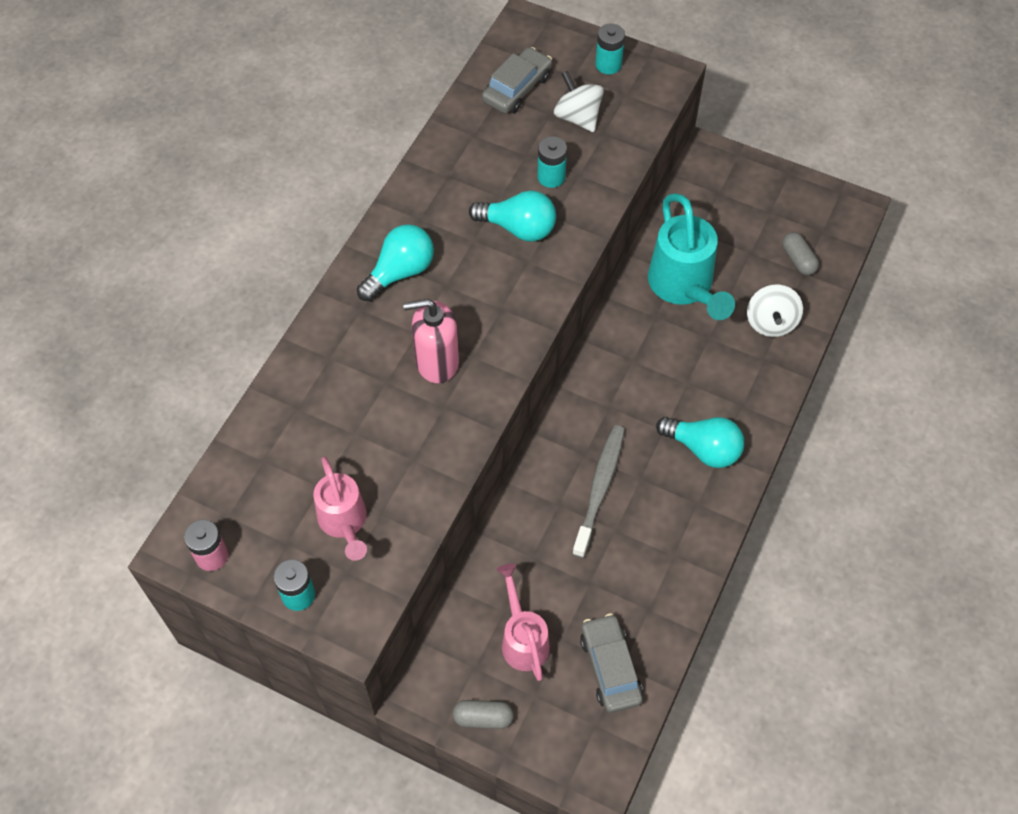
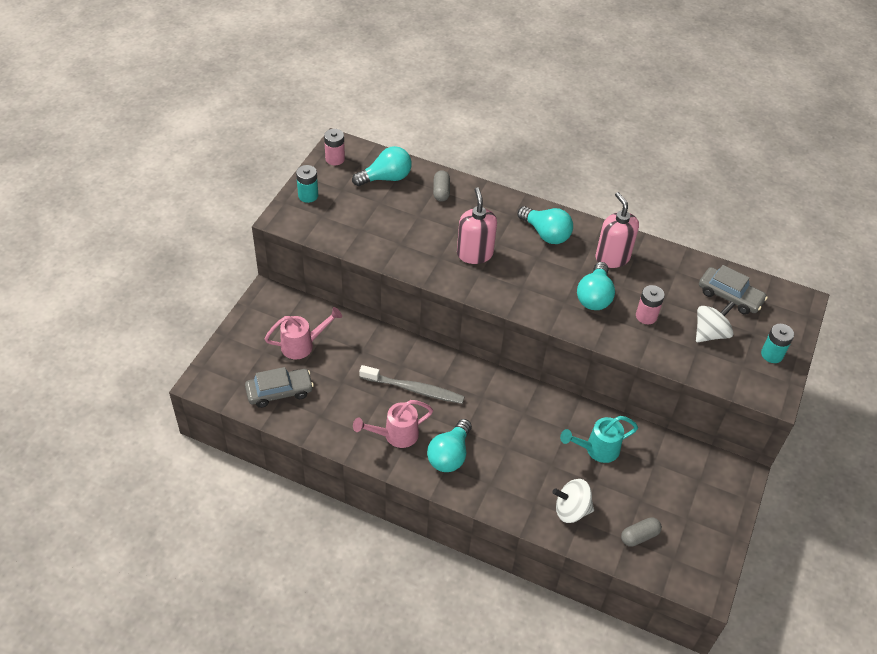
camera: 85 degrees right, 10 degrees down
(266, 478) = (386, 178): none -> turquoise light bulb
(344, 523) = (355, 213): pink watering can -> pink watering can (395, 435)
(448, 200) = (612, 257): none -> pink soap dispenser
(483, 718) = (251, 325): grey capsule -> grey capsule (441, 191)
(551, 177) = (646, 316): turquoise battery -> pink battery
(684, 288) = (597, 449): turquoise watering can -> turquoise watering can, size x0.63

